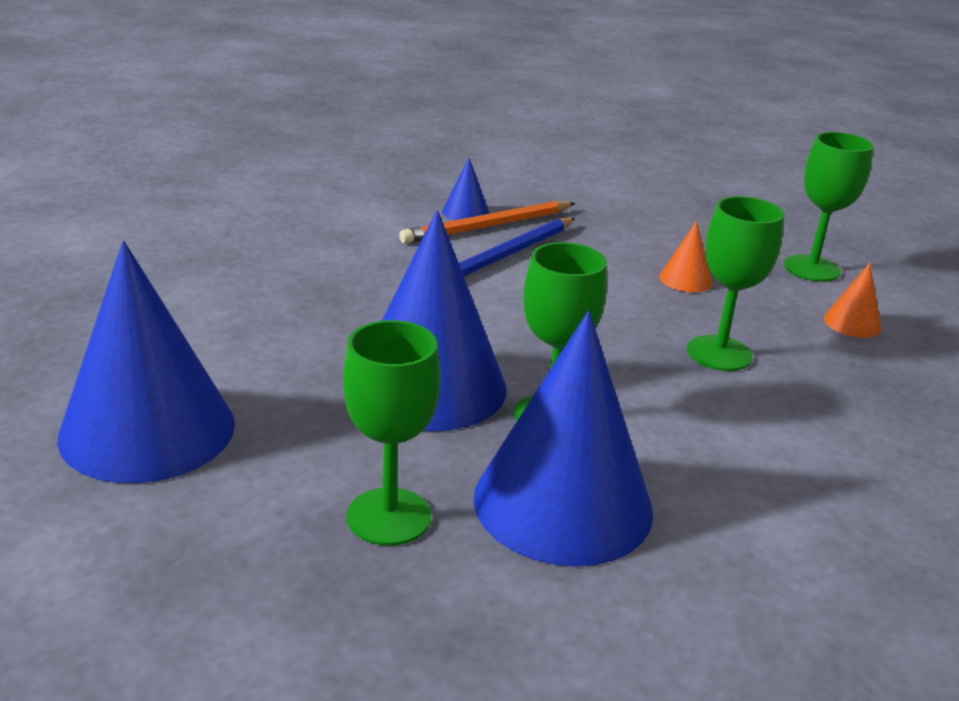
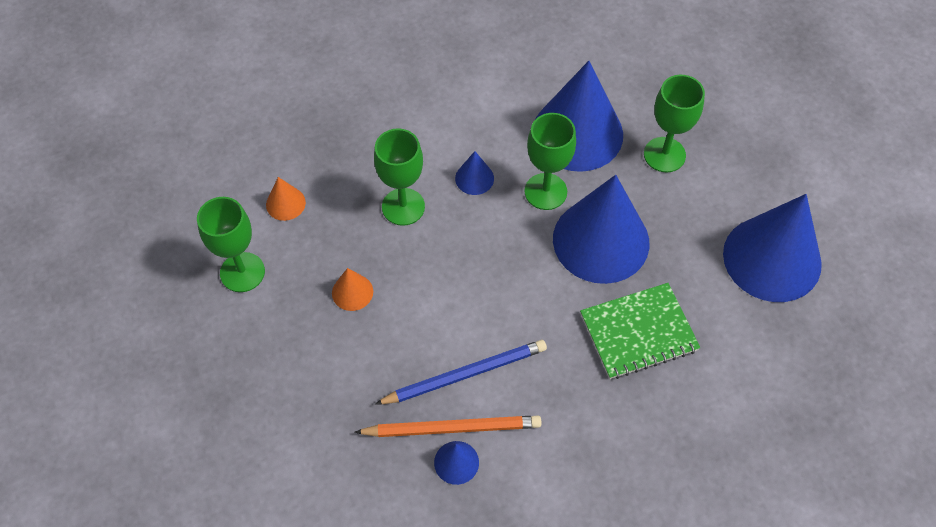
camera: 150 degrees left, 30 degrees up
(326, 319) = (638, 332): none -> green notebook
(663, 403) = (474, 178): none -> blue cone

